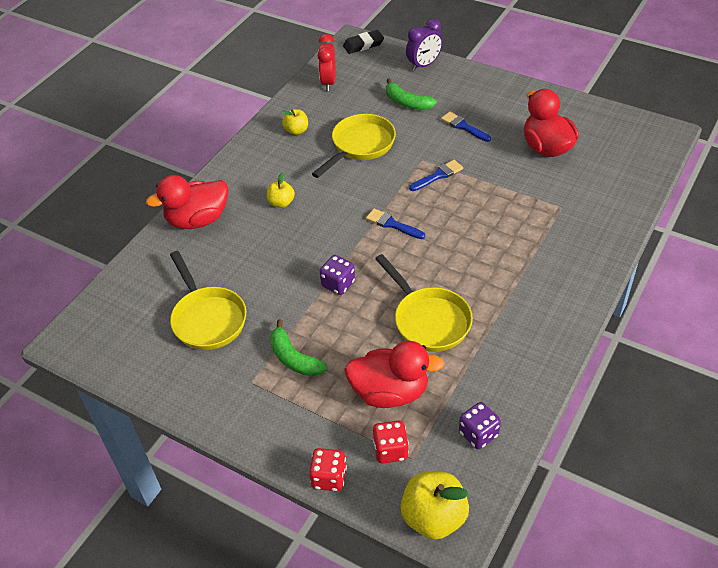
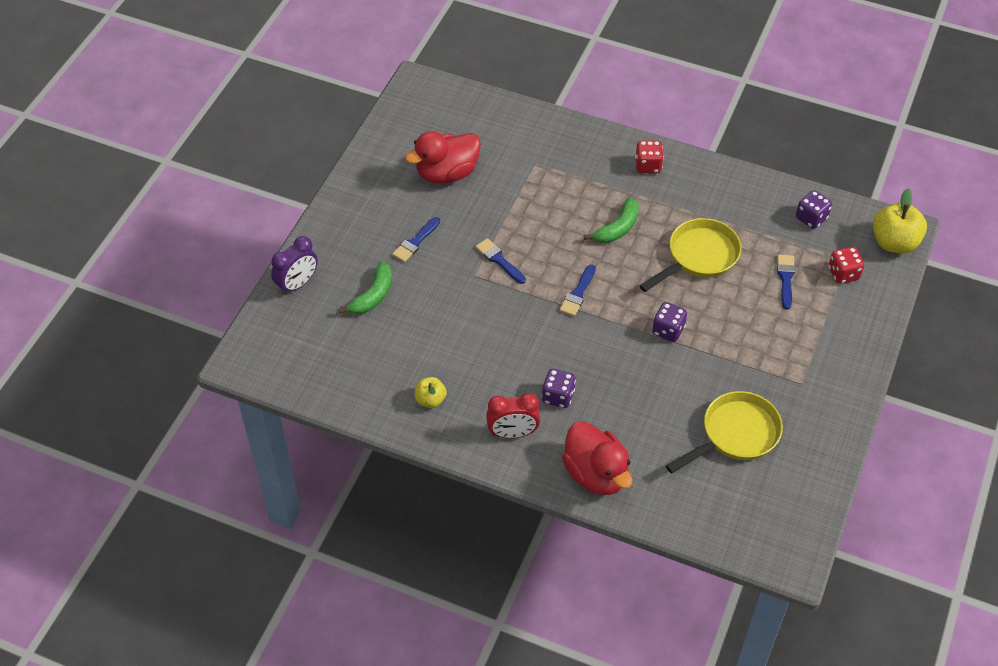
camera: 100 degrees left, 5 degrees up
(281, 203) = (558, 396): yellow apple -> purple dice
(294, 358) = (766, 354): green banana -> green banana (617, 228)
(328, 82) = (332, 379): red clock -> red clock (513, 433)
(329, 478) = (881, 312): red dice -> red dice (648, 165)
(360, 146) = (454, 333): yellow pan -> none
(363, 45) = (250, 350): black eraser -> none
(390, 392) = (785, 279): red duck -> blue brush
(424, 65) = (297, 284): purple clock -> purple clock turned 90 degrees clockwise

